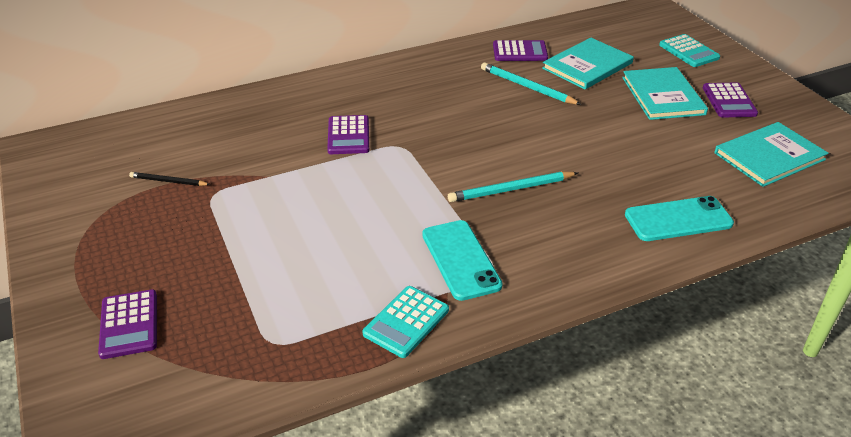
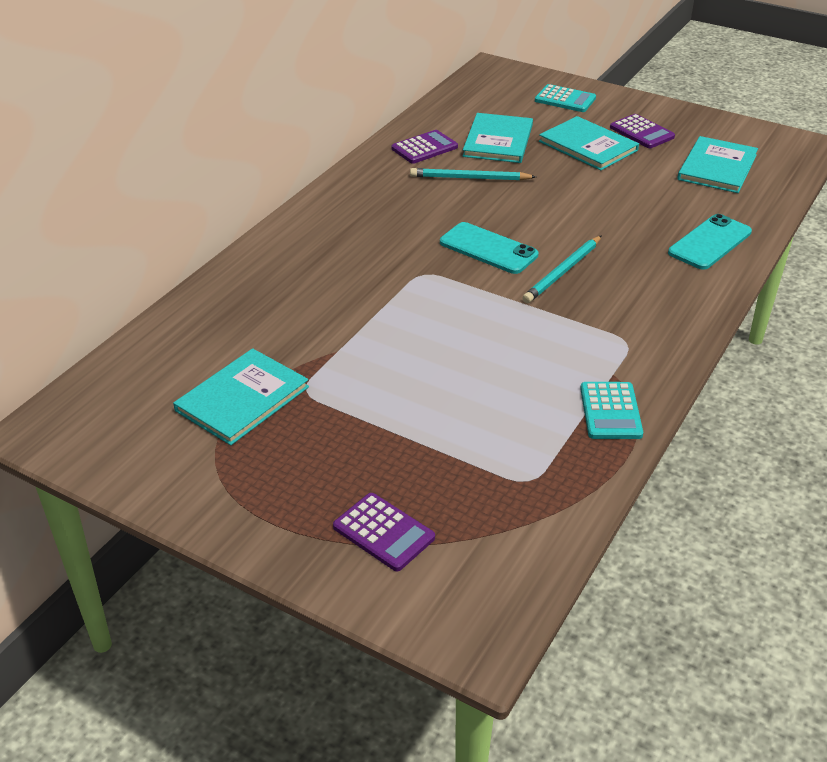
camera: 35 degrees left, 0 degrees up
(168, 181) = (242, 398): black pencil -> turquoise book
(348, 135) = (364, 283): purple calculator -> none
(460, 260) = (592, 345): turquoise phone -> turquoise phone (488, 249)

